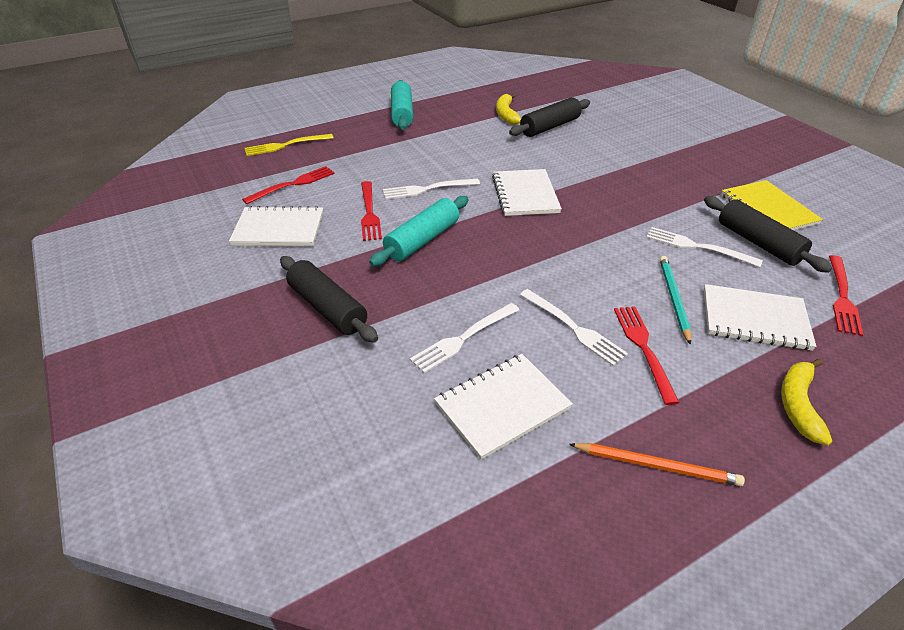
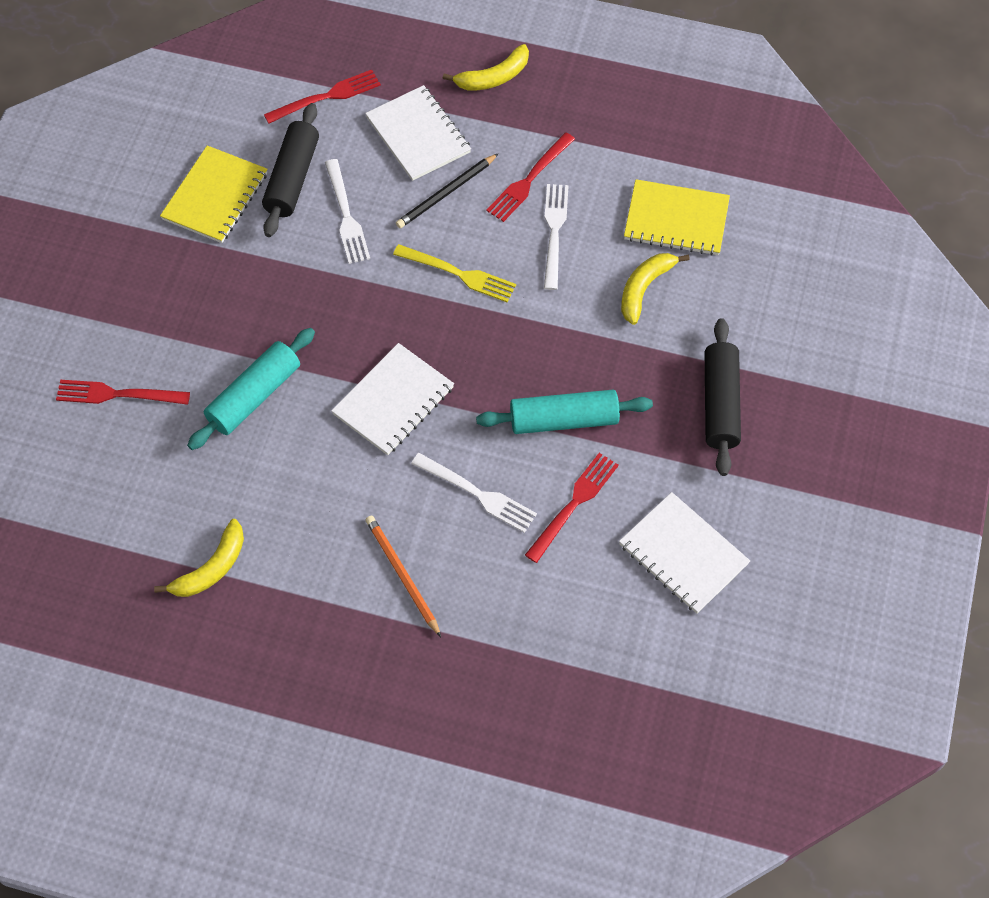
camera: 135 degrees left, 20 degrees up
(285, 145) = (550, 737): yellow fork -> yellow fork (459, 274)
(293, 184) = (608, 630): red fork -> red fork (117, 394)
(402, 113) = (331, 693): turquoise rolling pin -> turquoise rolling pin (254, 396)
(463, 339) = (644, 288): white fork -> yellow banana
(502, 406) = (676, 220): white notebook -> yellow notebook
(550, 127) = (202, 492): black rolling pin -> none
(657, 466) = (629, 118): orange pencil -> orange pencil (402, 575)
(673, 299) = (446, 193): turquoise pencil -> black pencil

